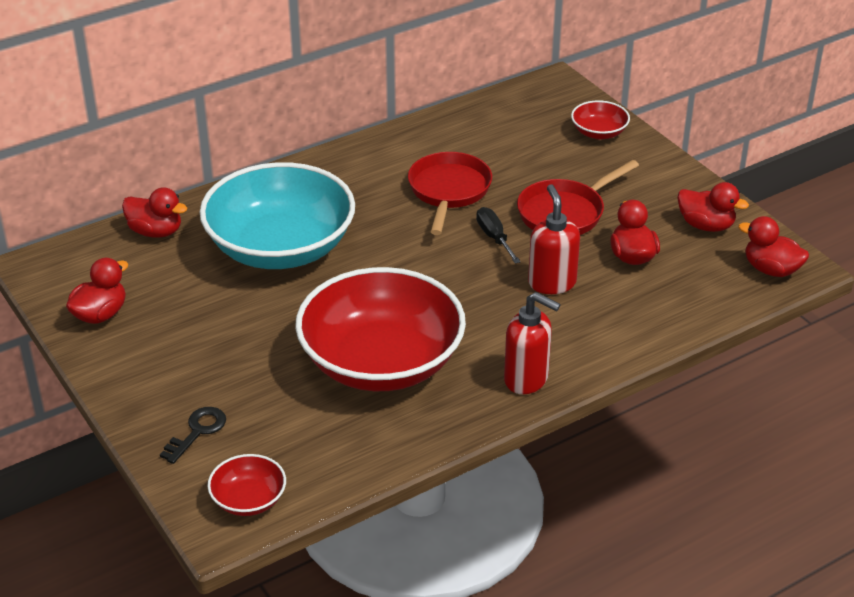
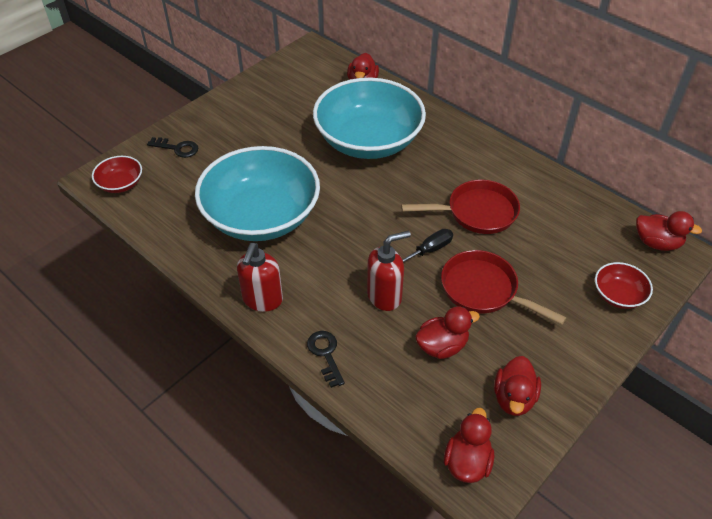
camera: 75 degrees right, 10 degrees up
(100, 314) = (274, 83): red duck -> red duck (657, 243)
(381, 362) = (261, 216): red bowl -> turquoise bowl
(622, 340) = (325, 354): none -> black key

